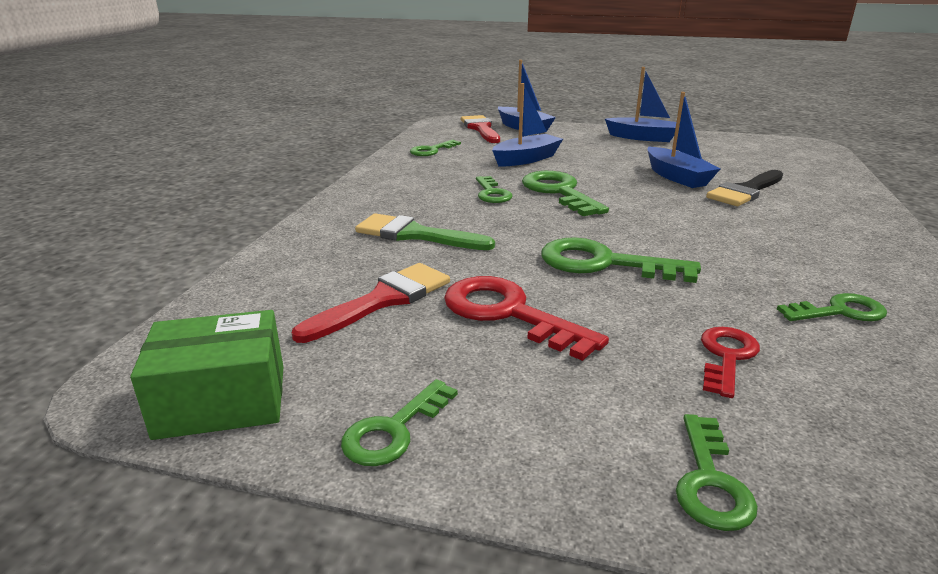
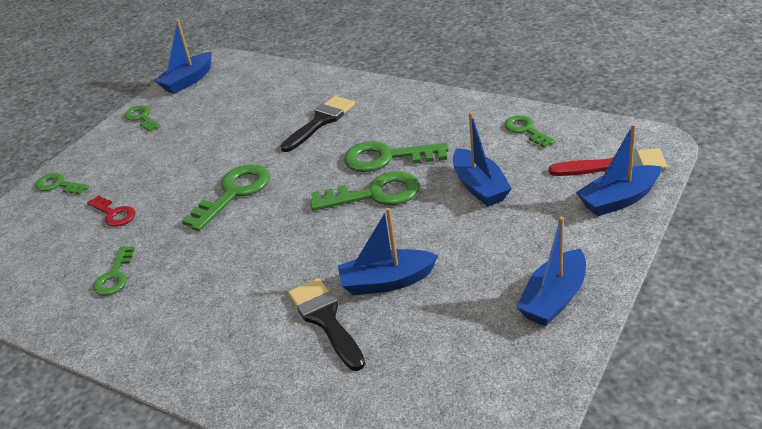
camera: 110 degrees right, 10 degrees up
(222, 401) = (188, 81): green box -> blue boat
(383, 300) = (241, 112): red brush -> none
(415, 234) = (321, 122): green brush -> black brush
(492, 193) = (387, 158): green key -> green key, size x1.66
(508, 313) = (201, 150): red key -> none

